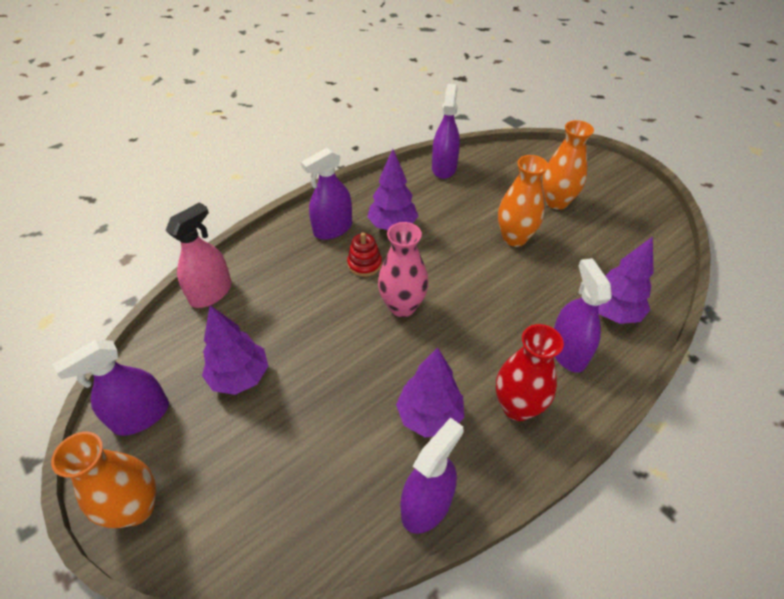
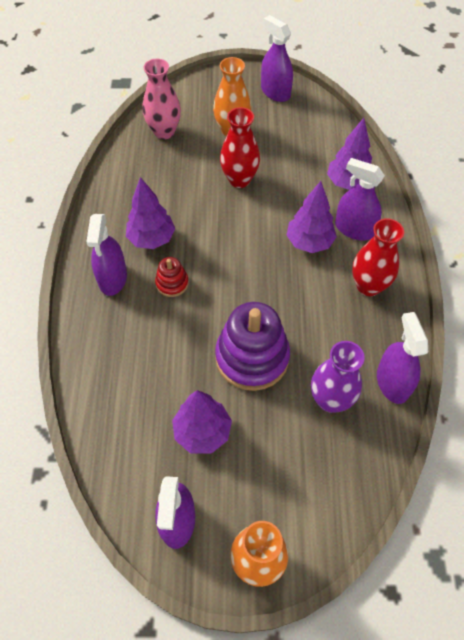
camera: 50 degrees left, 10 degrees up
(211, 293) = (95, 405): pink spray bottle -> none
(345, 364) = (252, 357): none -> purple stacking toy
(355, 458) = (330, 400): none -> purple vase
(402, 306) = (235, 288): pink vase -> pink vase (164, 132)
(429, 416) = (335, 337): purple tree -> purple tree (309, 242)
(444, 168) = (125, 163): purple spray bottle -> purple spray bottle (275, 92)
(514, 238) = (239, 179): orange vase -> red vase

